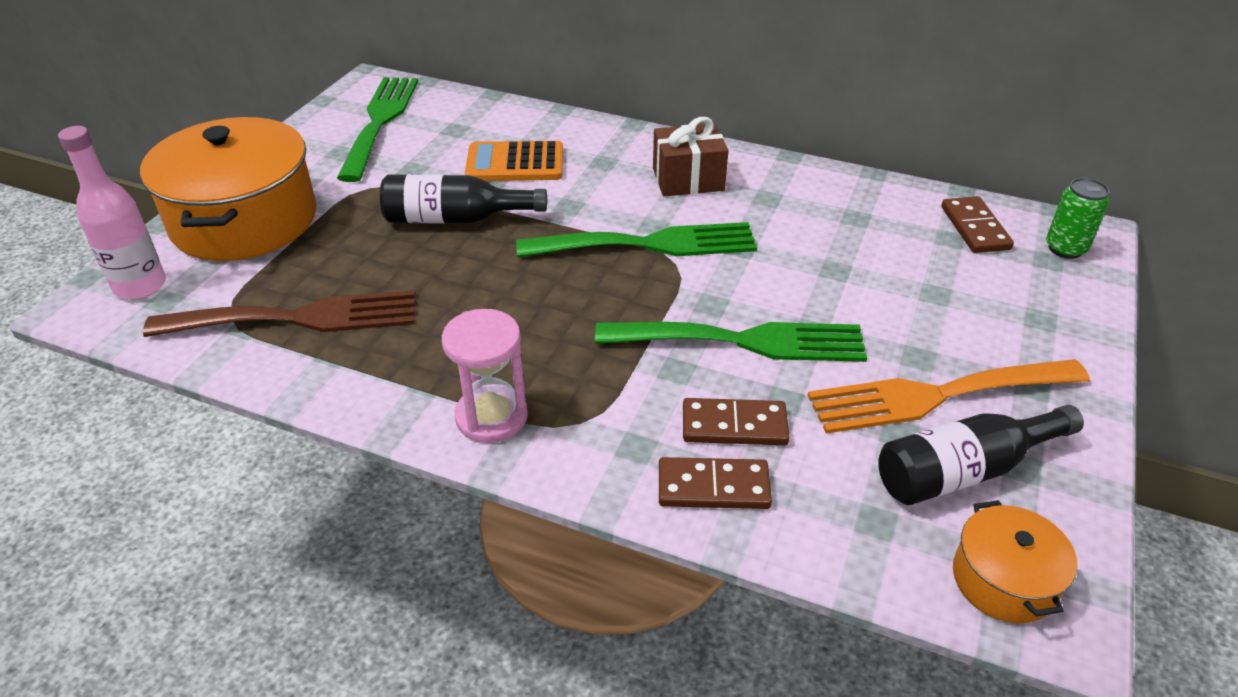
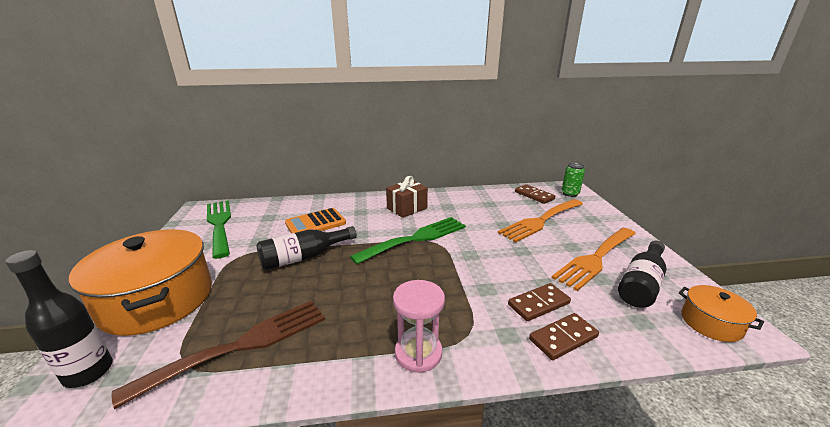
camera: 30 degrees left, 15 degrees down
(140, 286) = (88, 372): pink bottle -> black bottle
(743, 341) = (500, 265): green fork -> none
(918, 287) = (540, 221): none -> orange fork

